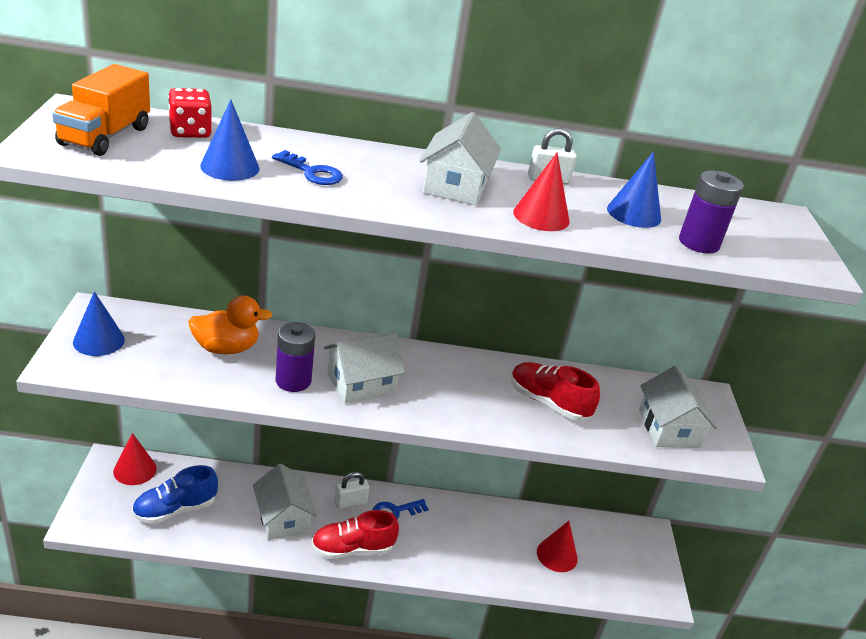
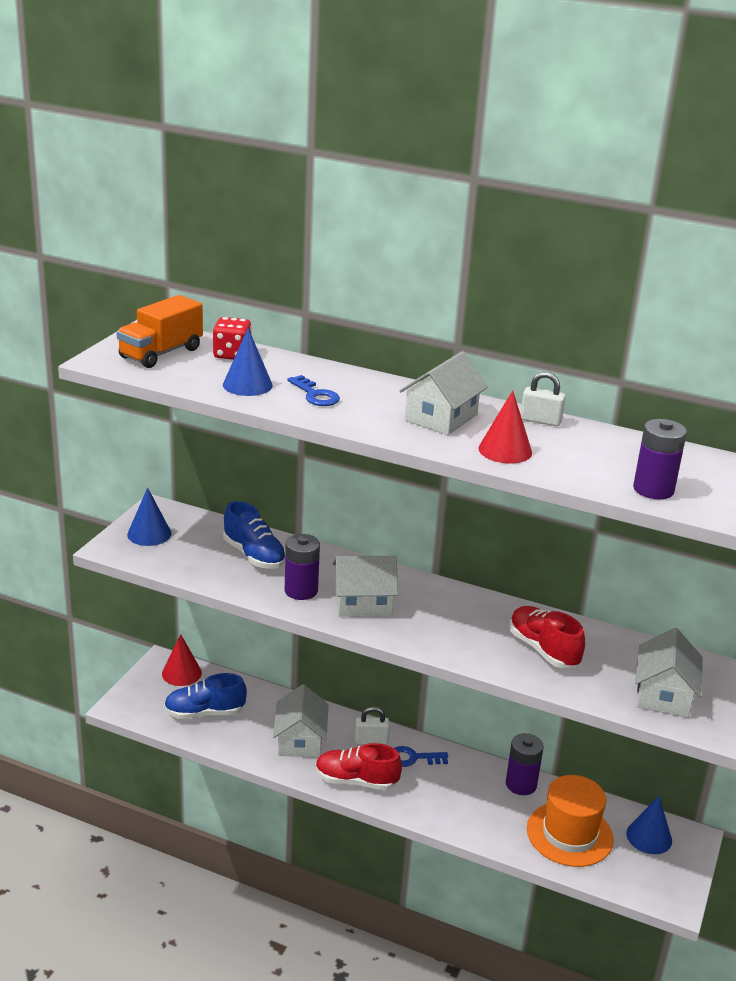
camera: 25 degrees right, 5 degrees down
(226, 348) = (254, 555): orange duck -> blue shoe
(497, 516) = (521, 784): none -> purple battery
(557, 555) = (569, 834): red cone -> orange hat
(634, 213) = (606, 458): blue cone -> blue cone (649, 837)

